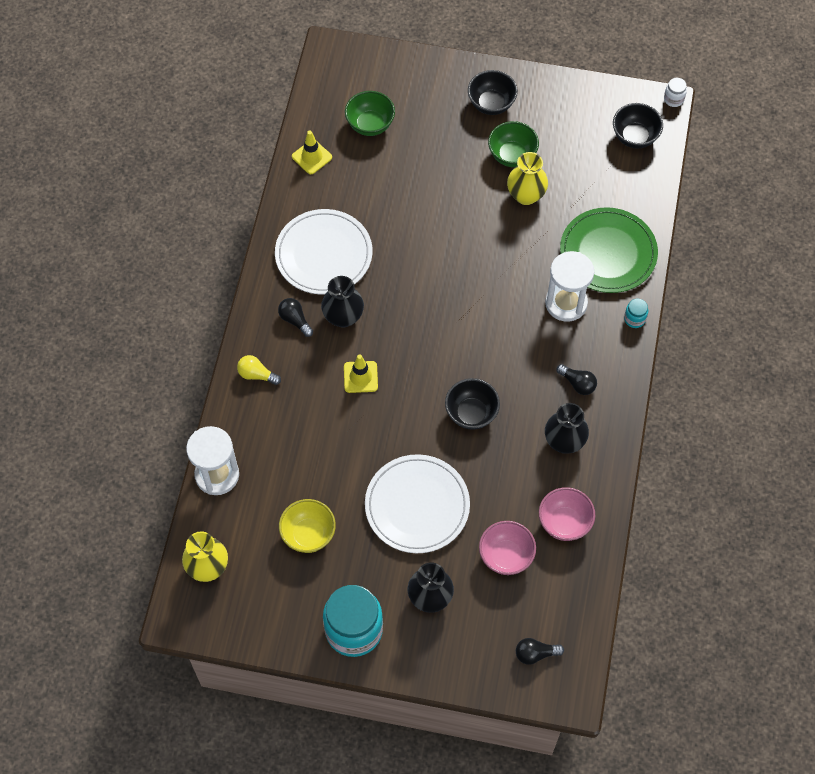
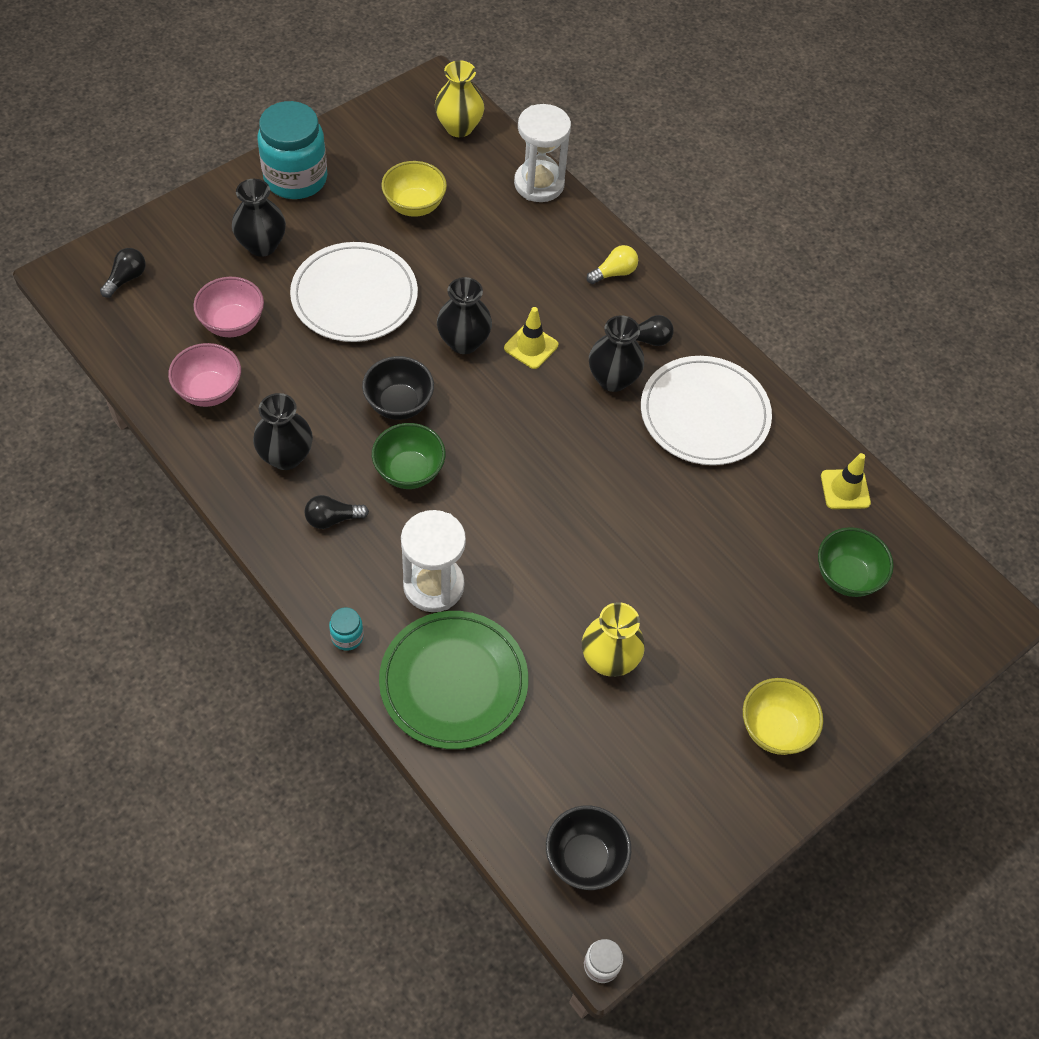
camera: 125 degrees right, 5 degrees down
(392, 415) = (463, 342): none -> black vase
(491, 104) = (774, 729): black bowl -> yellow bowl
(512, 155) = (678, 690): green bowl -> green bowl (409, 471)

